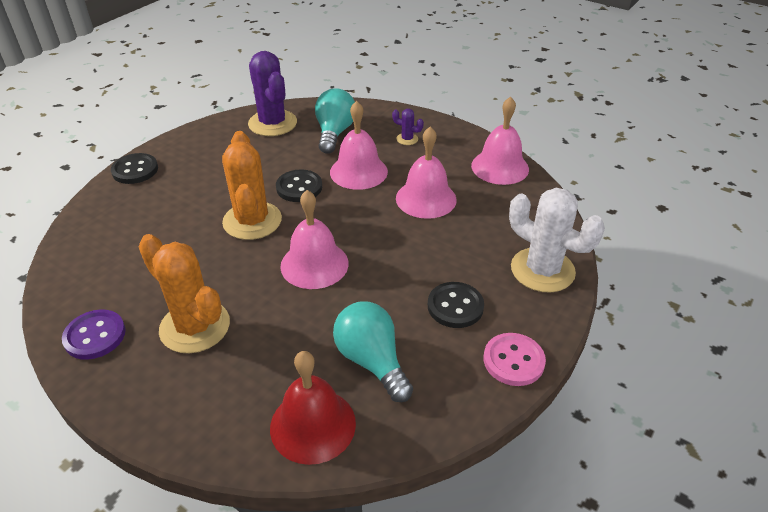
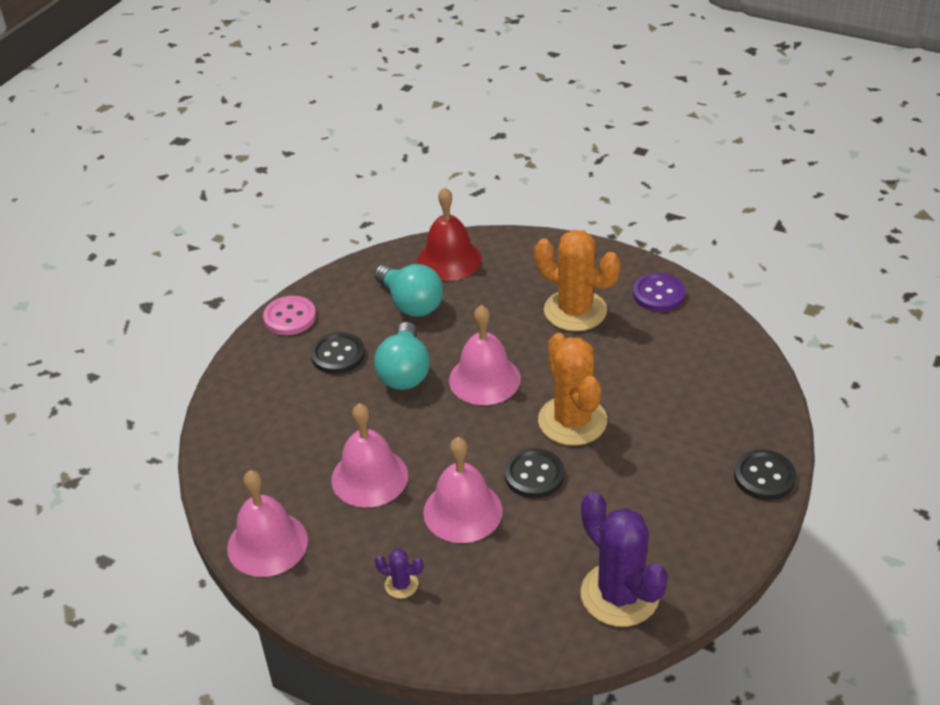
camera: 175 degrees right, 0 degrees up
(334, 133) = (515, 584): turquoise light bulb -> turquoise light bulb (404, 372)
(542, 270) = (245, 401): white cactus -> none

